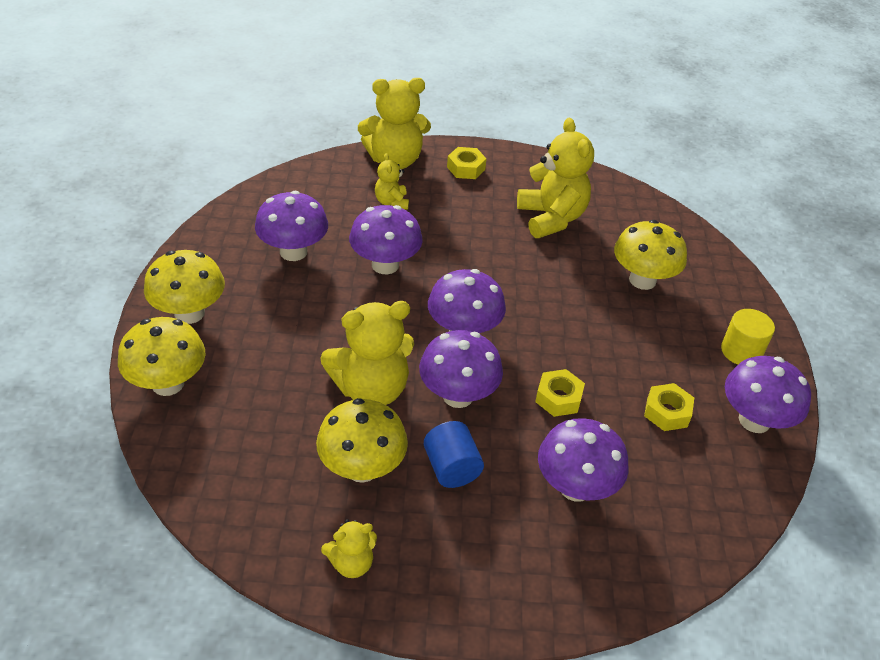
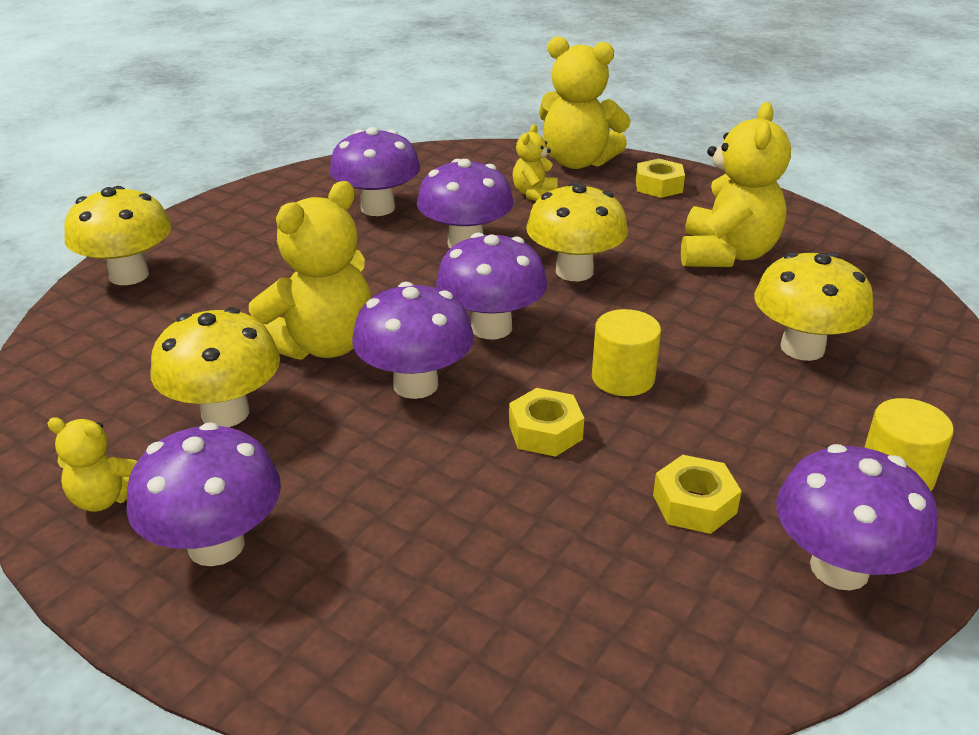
camera: 35 degrees right, 10 degrees down
(189, 313) = (217, 228): yellow mushroom -> yellow mushroom (574, 271)
(371, 389) = (322, 345): yellow teddy bear -> yellow teddy bear turned 60 degrees counterclockwise
(451, 468) = (326, 452): blue cylinder -> none
(568, 341) = (623, 378): none -> yellow cylinder
(575, 487) = (465, 536): purple mushroom -> purple mushroom (216, 545)

